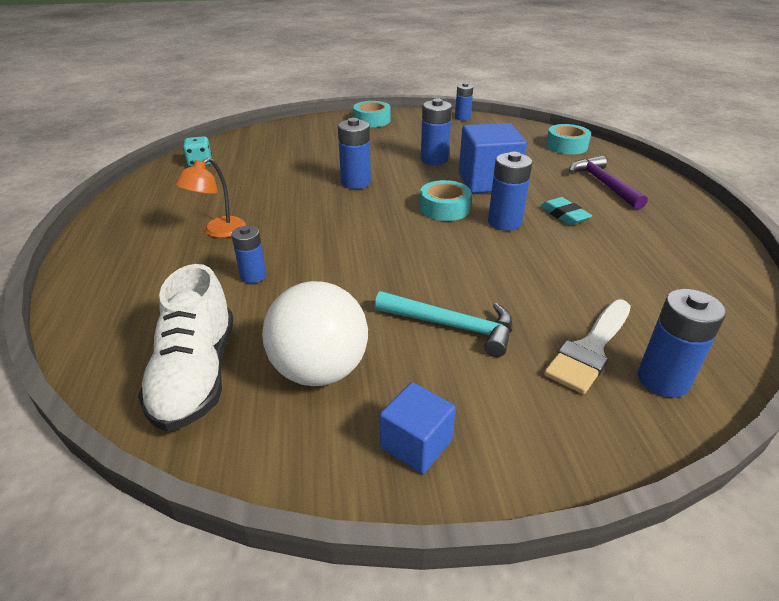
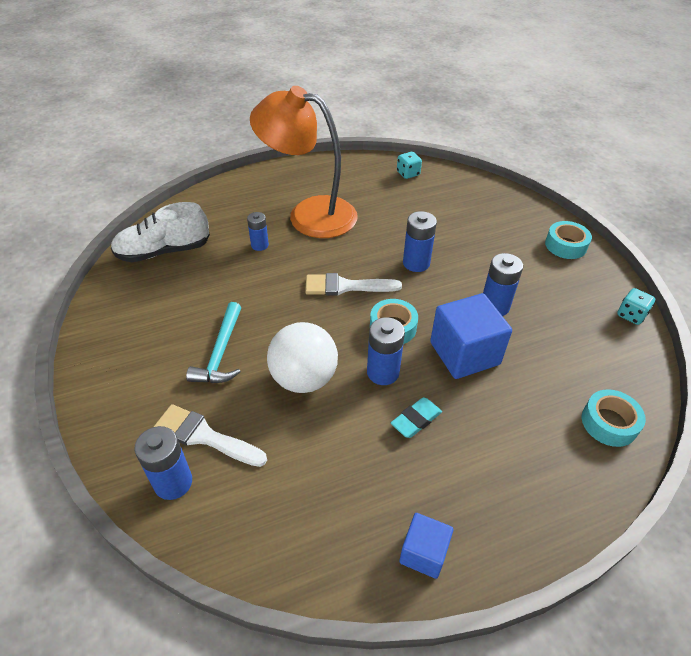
camera: 75 degrees right, 10 degrees up
(218, 231) = (309, 214): orange lamp -> orange lamp, size x2.29
(320, 370) = (170, 297): white ball -> white ball (304, 378)
(370, 225) = (345, 286): none -> white brush
(416, 444) = (113, 349): blue cube -> blue cube (423, 553)
(462, 117) = (631, 315): blue battery -> turquoise dice
(603, 184) = (511, 459): purple hammer -> none

